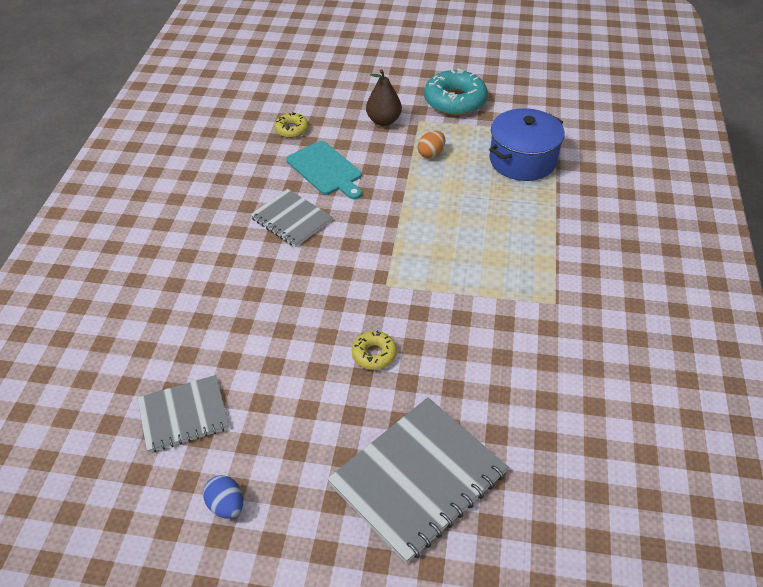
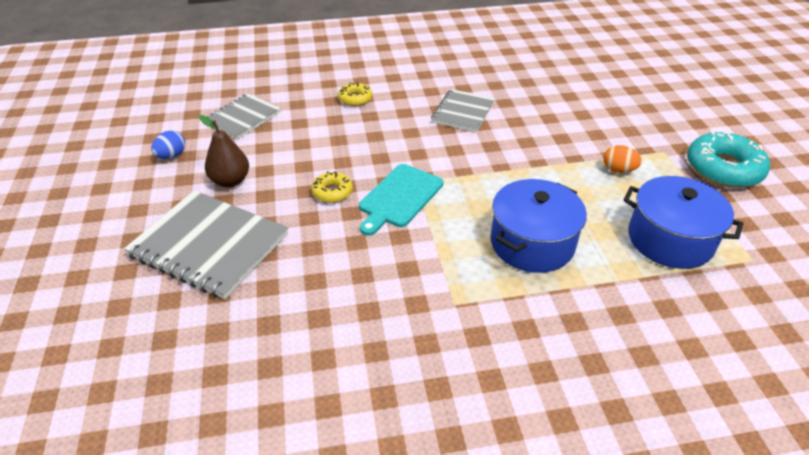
camera: 70 degrees right, 5 degrees down
(184, 415) = (243, 118): grey notebook -> grey notebook turned 75 degrees clockwise
(291, 129) = (576, 84): yellow donut -> yellow donut (355, 99)
(325, 170) = (539, 114): turquoise cutting board -> turquoise cutting board (399, 197)
(383, 121) = (640, 130): brown pear -> brown pear (230, 181)
(500, 235) = (532, 243): none -> blue pot

